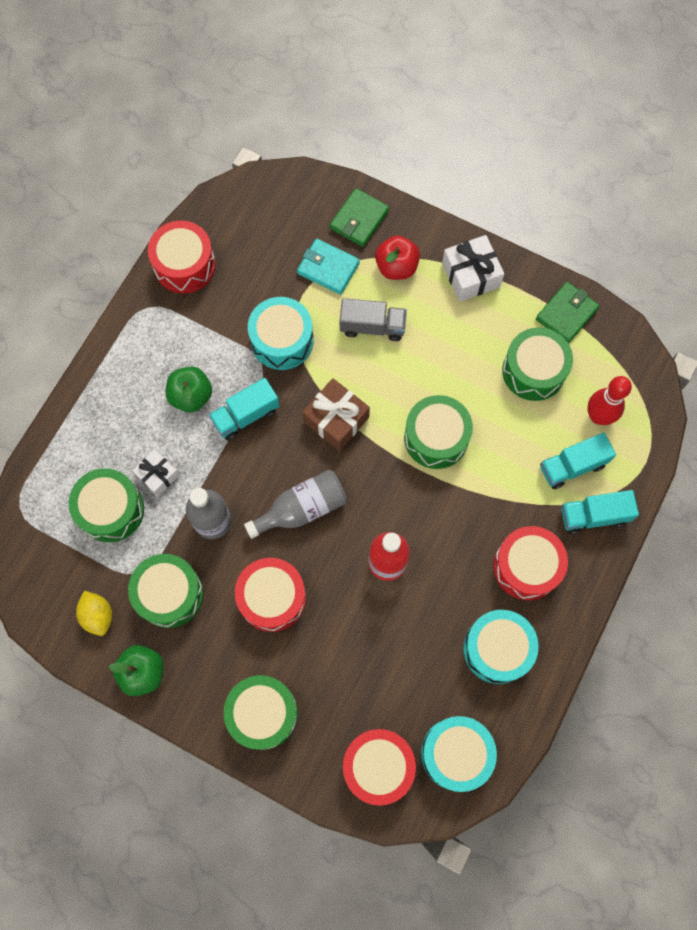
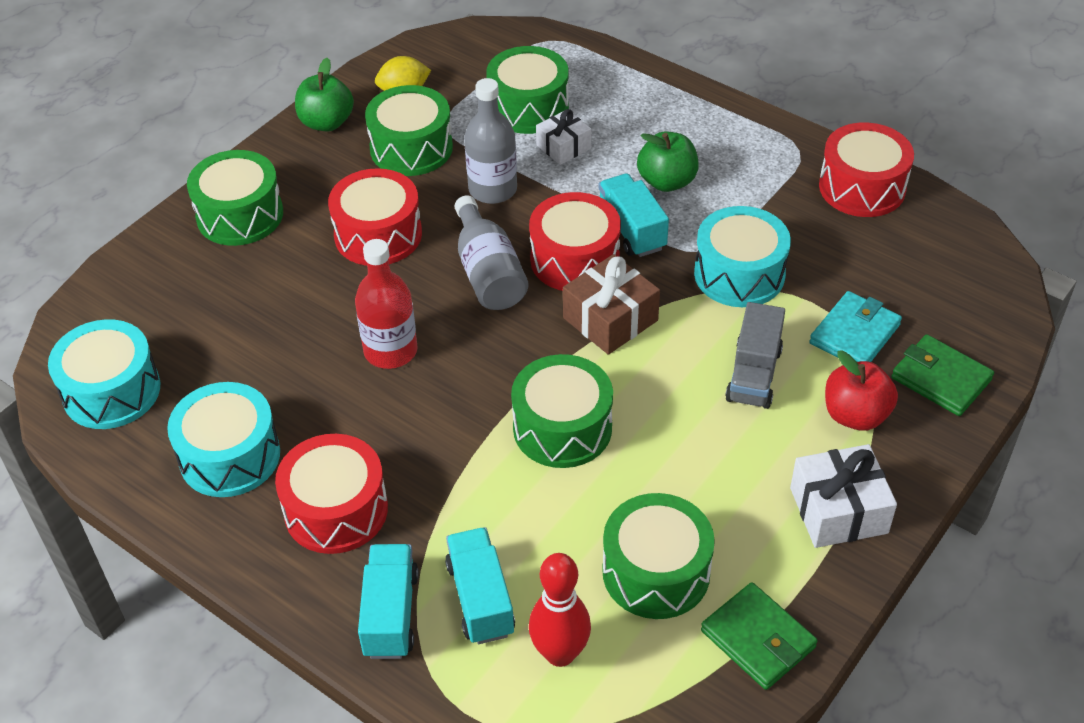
camera: 100 degrees right, 25 degrees down
(378, 766) = (132, 312): red drum -> red drum (575, 259)

